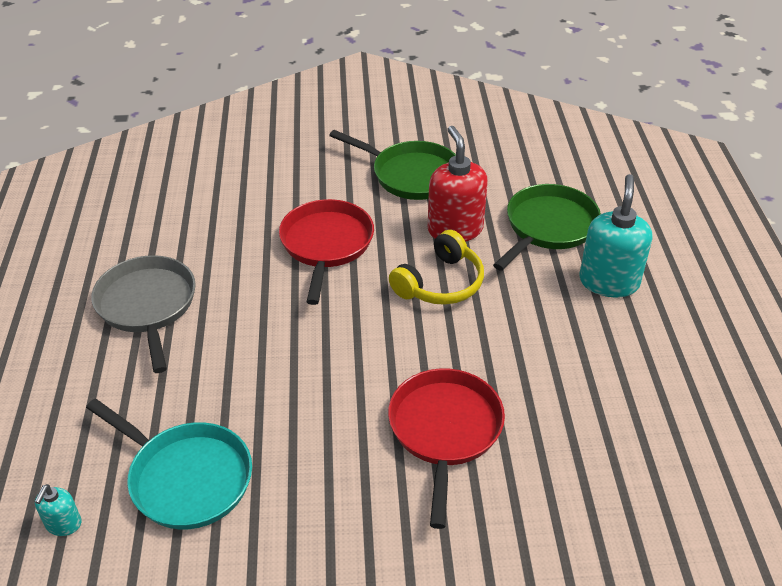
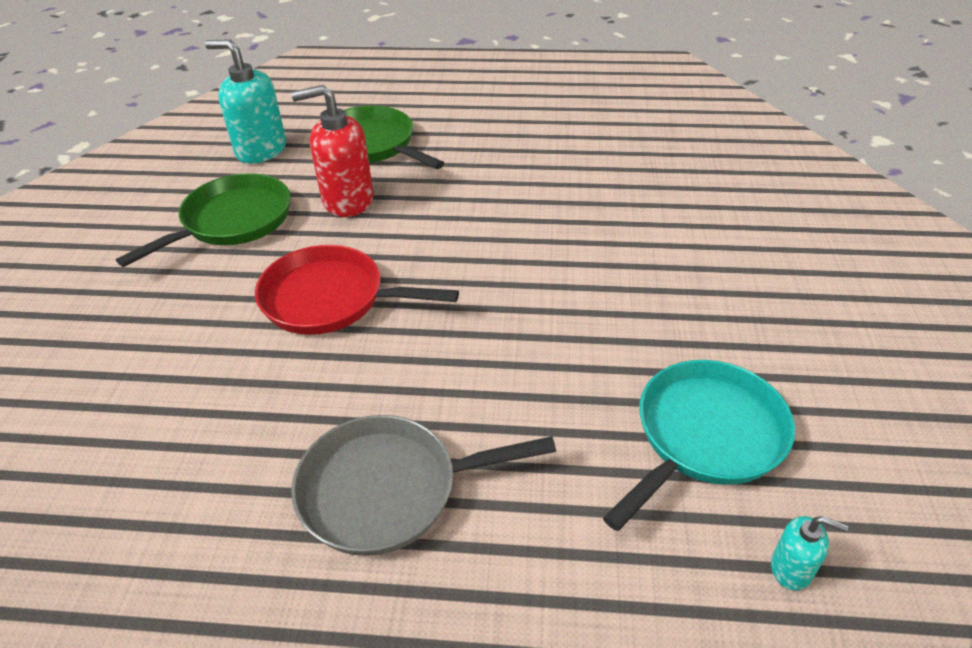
camera: 80 degrees left, 0 degrees up
(440, 283) = (430, 218): yellow headphones -> none
(445, 431) = (635, 235): red pan -> none
(609, 282) = (460, 125): turquoise soap dispenser -> turquoise soap dispenser (261, 150)

